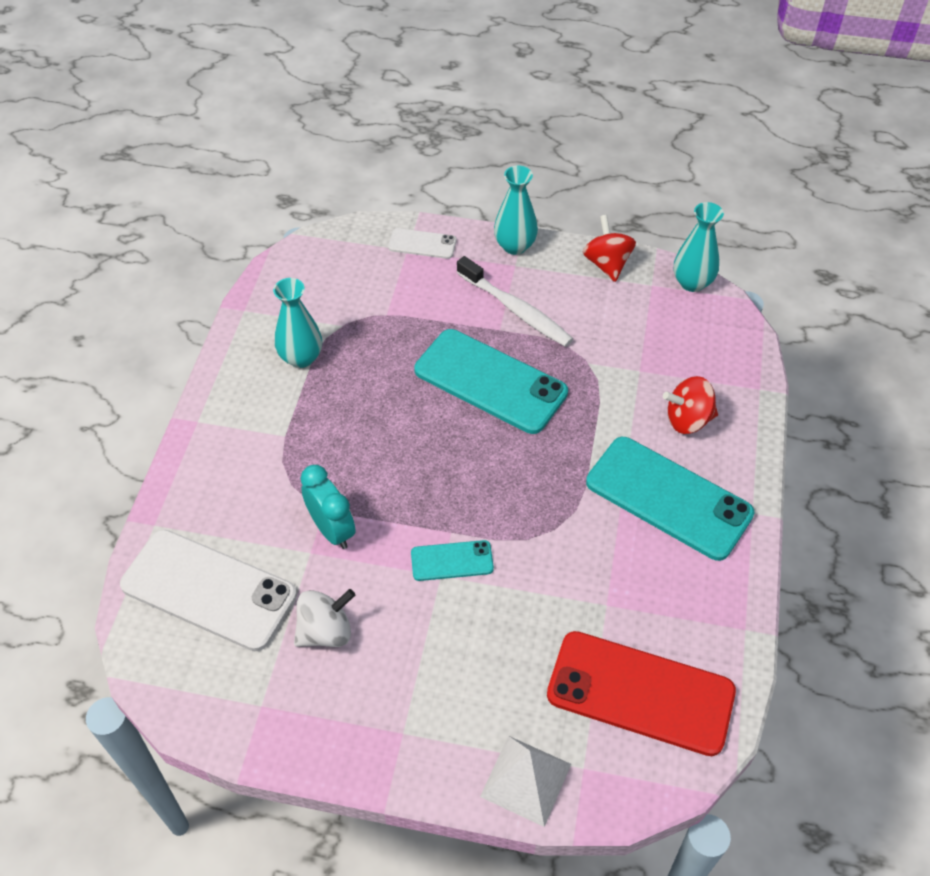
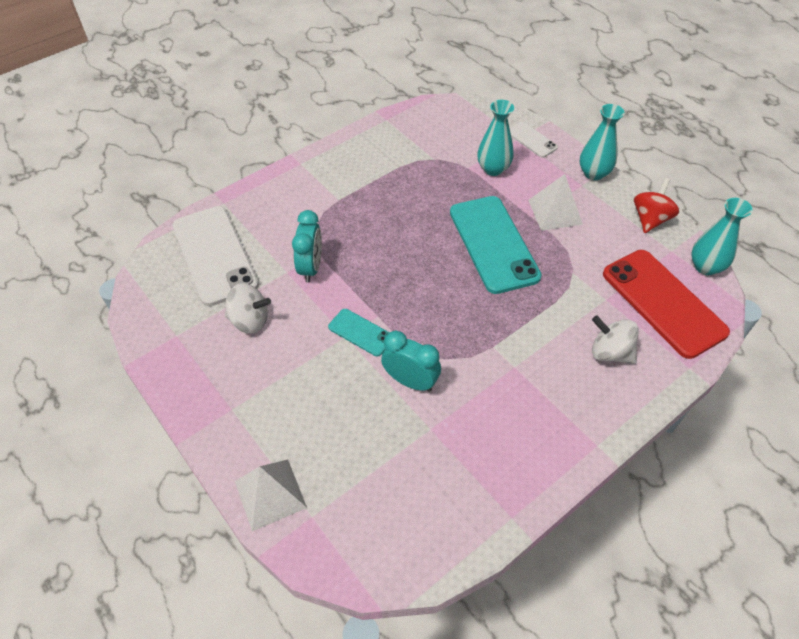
camera: 40 degrees right, 0 degrees up
(301, 357) = (391, 163): turquoise vase -> turquoise vase (493, 169)
(516, 310) = (555, 212): white toothbrush -> white pyramid
(546, 574) = (410, 381): none -> turquoise clock
(640, 693) = (395, 501): red phone -> red phone (663, 303)
(668, 498) = (543, 393): turquoise phone -> none
(687, 420) = (610, 352): red spinning top -> white spinning top

